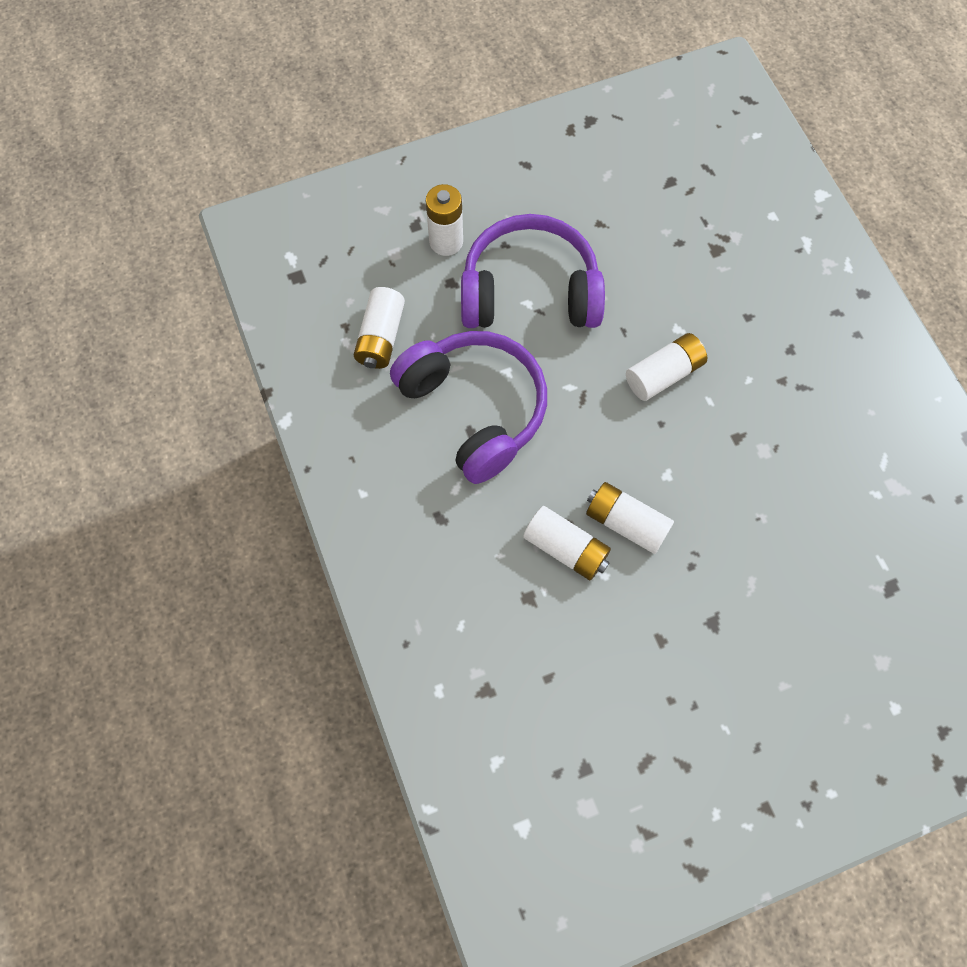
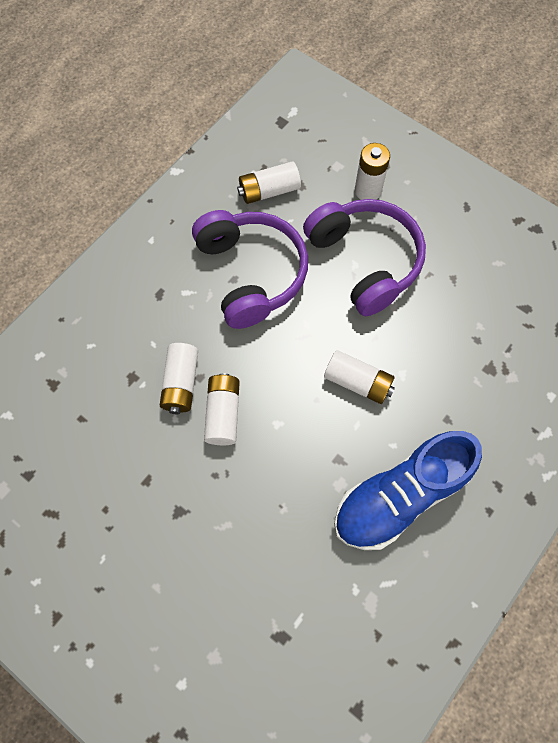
camera: 60 degrees right, 0 degrees up
(475, 409) = (251, 273): purple headphones -> purple headphones turned 45 degrees counterclockwise
(804, 402) = (400, 496): none -> blue shoe

